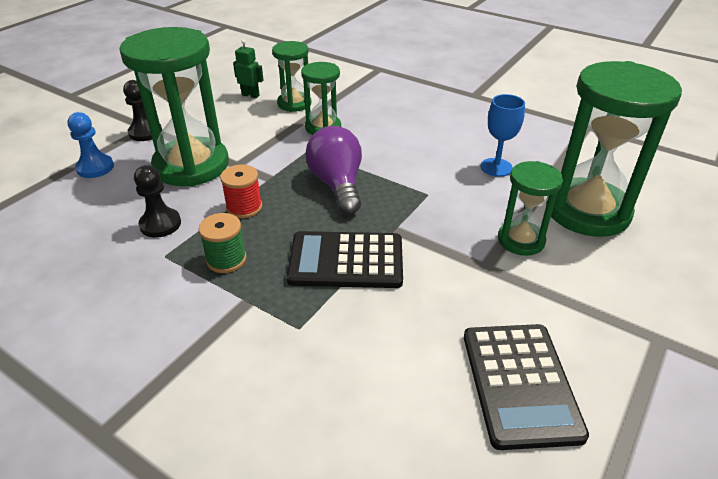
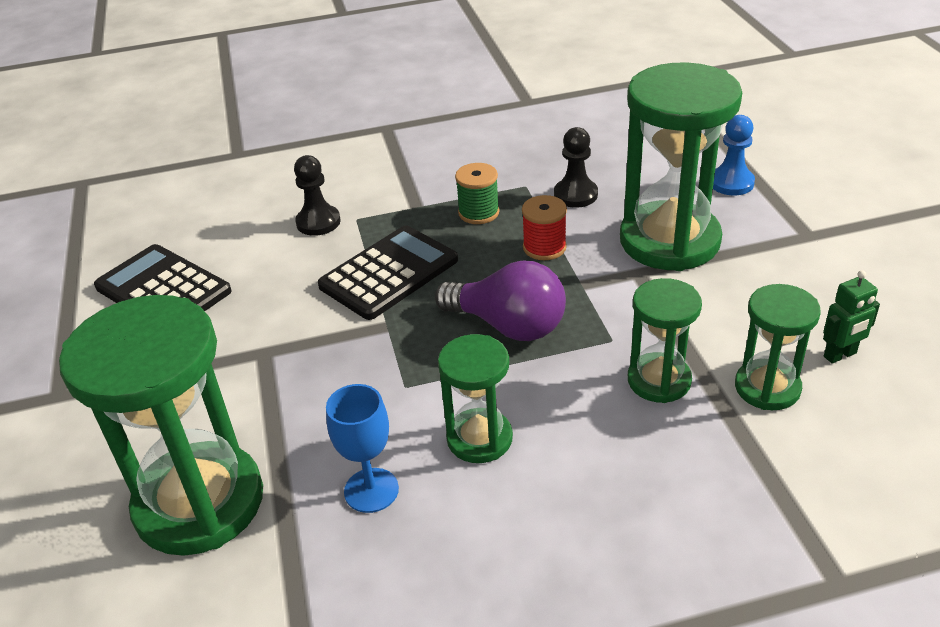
camera: 135 degrees right, 0 degrees up
(145, 132) = (791, 231): black pawn -> black pawn (318, 222)
(521, 240) = (250, 403): green hourglass -> green hourglass (479, 438)

